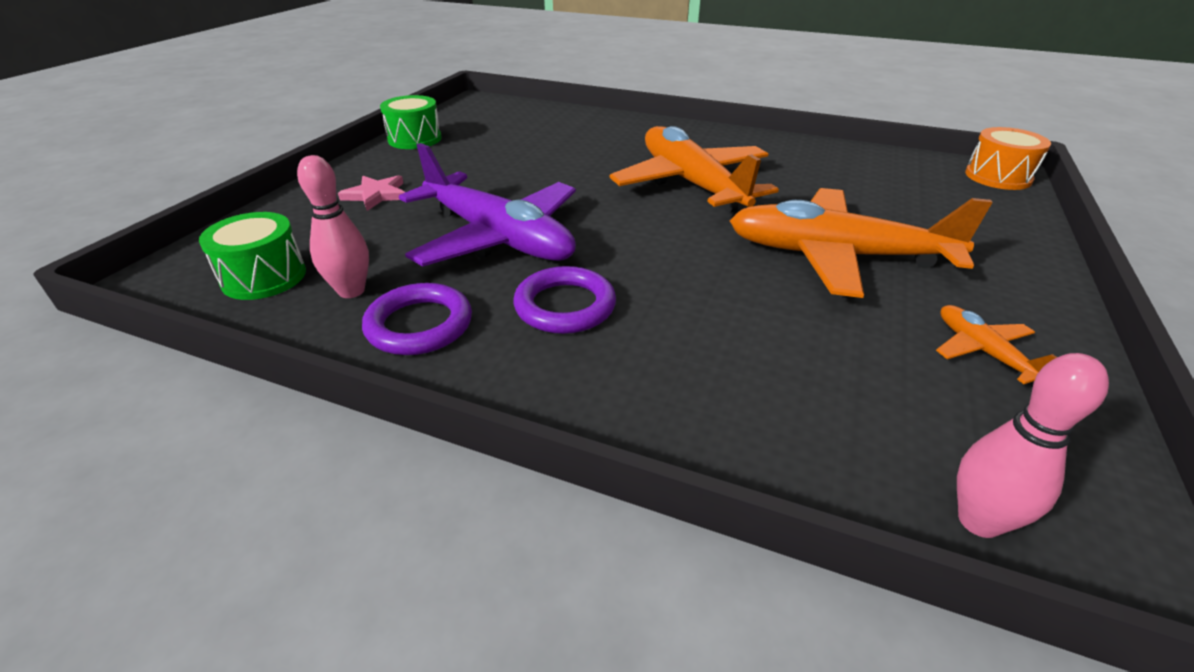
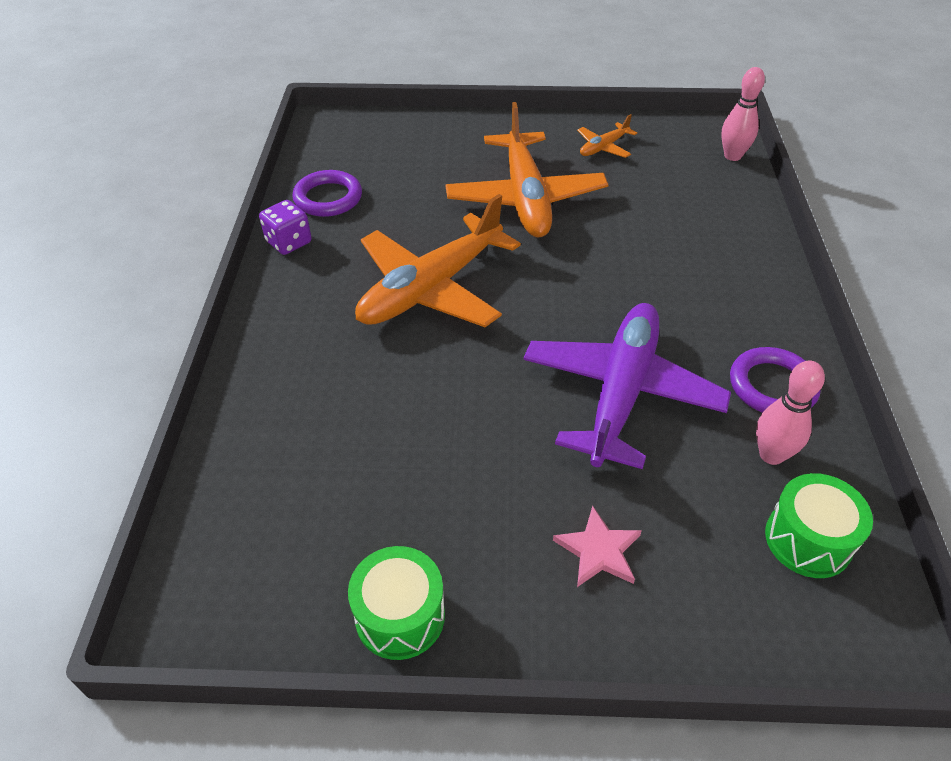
camera: 110 degrees left, 10 degrees up
(565, 306) = (688, 315): purple ring -> purple ring (328, 198)
(780, 142) = (289, 242): none -> purple dice
(998, 177) = (335, 125): orange drum -> none

